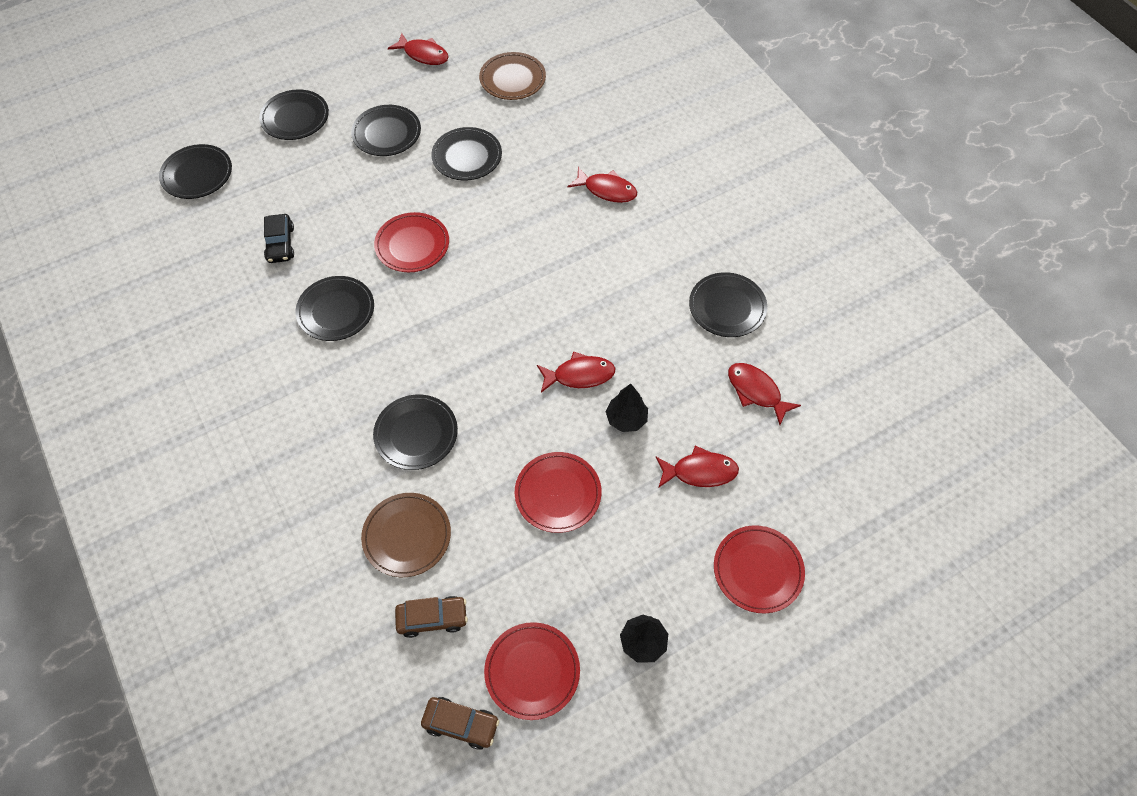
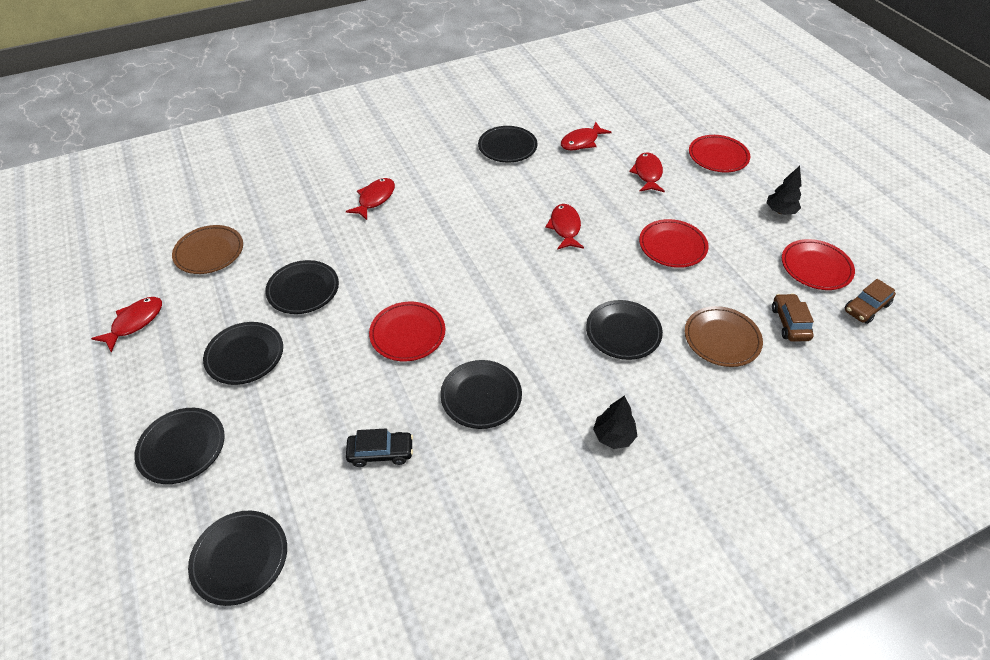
camera: 85 degrees left, 10 degrees down
(461, 724) = (866, 307): brown car -> brown car turned 150 degrees counterclockwise
(626, 419) = (605, 205): black tree -> black tree (613, 436)

